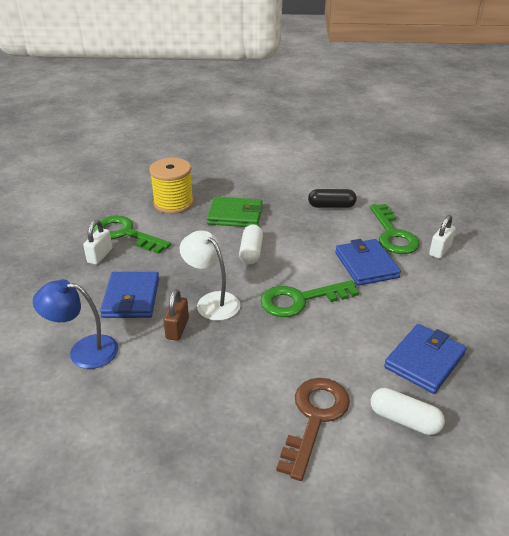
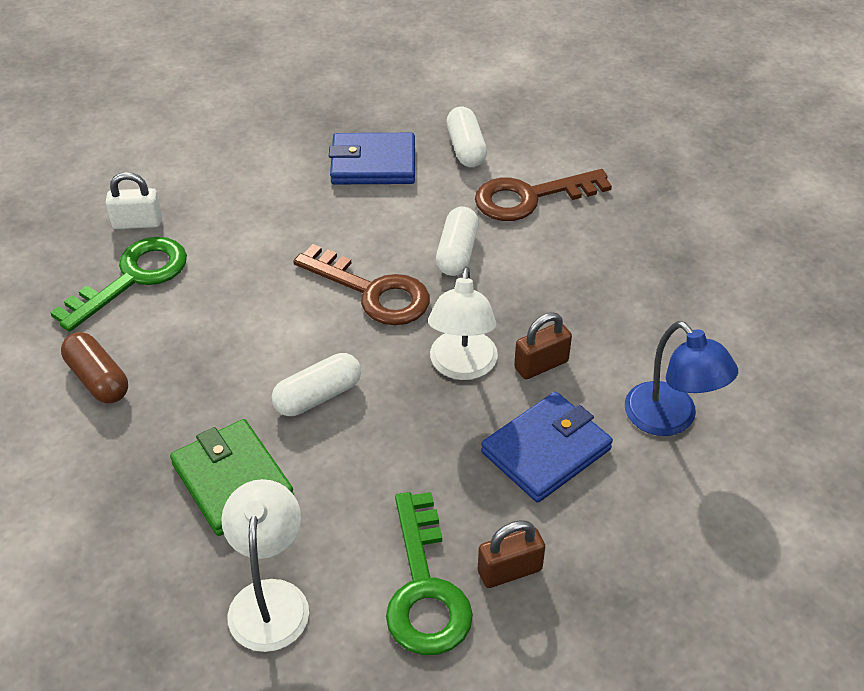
camera: 130 degrees left, 10 degrees up
(100, 256) = (509, 570): white padlock -> brown padlock
(173, 203) = (270, 598): yellow spool -> white lamp
(297, 348) = (457, 253): none -> white capsule
(300, 300) = (372, 292): green key -> brown key
(331, 206) = (98, 379): black capsule -> brown capsule
(366, 265) = (237, 271): blue wallet -> none

